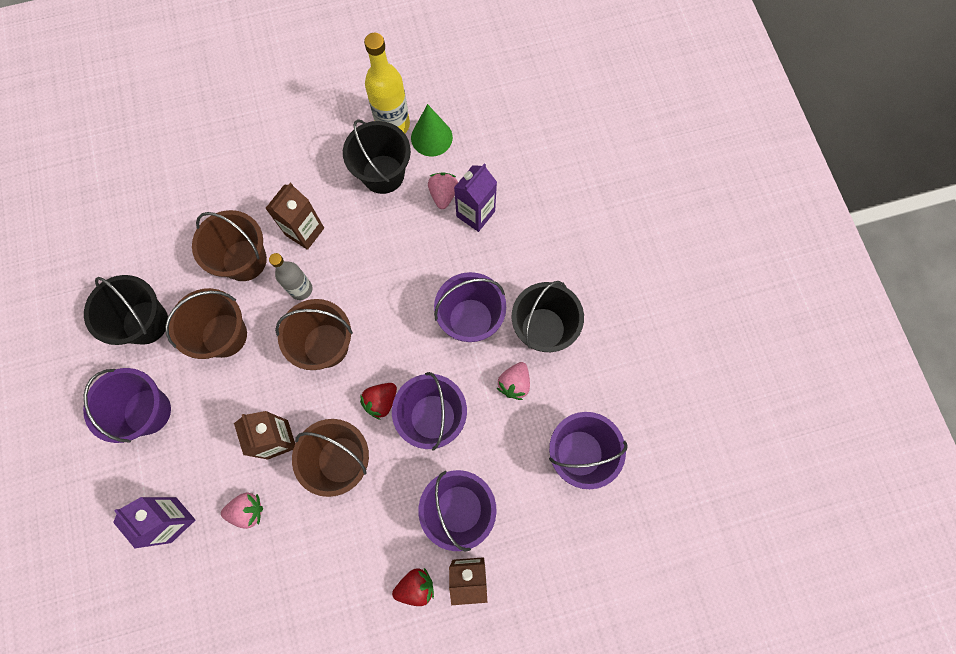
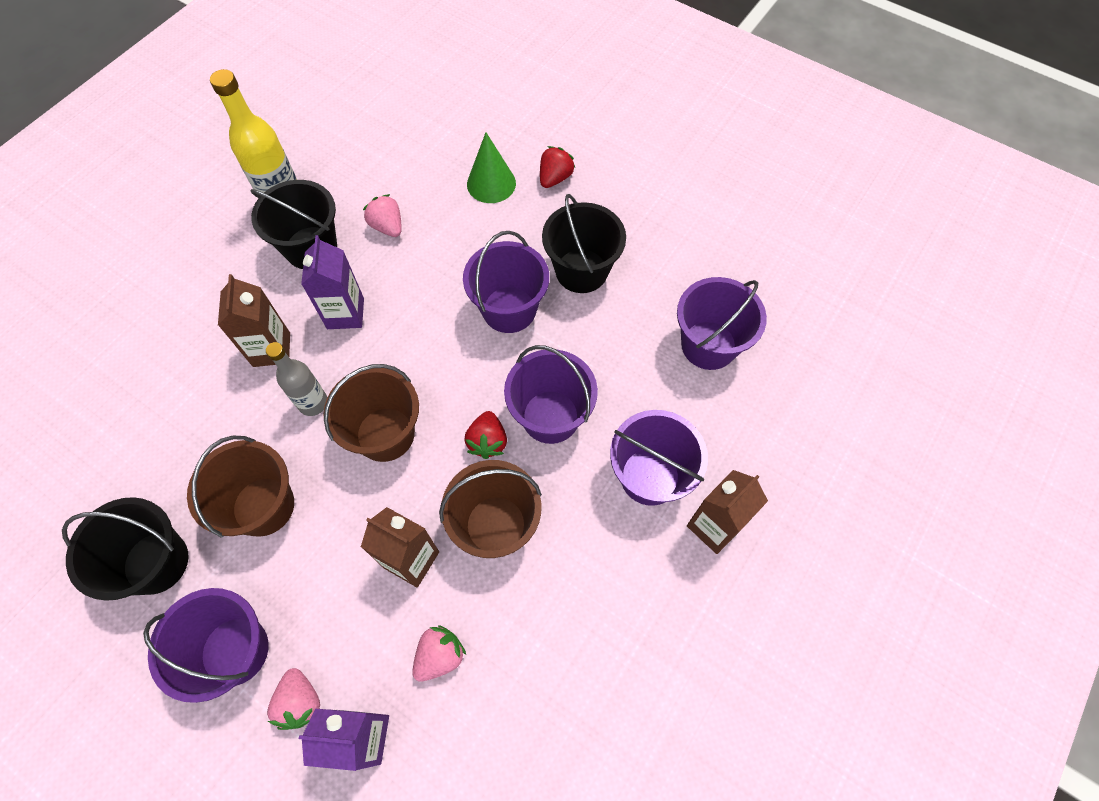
camera: 40 degrees left, 10 degrees down
(244, 260) = (226, 420): brown bucket -> none
(416, 586) = (675, 579): red strawberry -> red strawberry (555, 178)
(431, 137) = (333, 189): green cone -> green cone (491, 183)
(475, 214) = (433, 222): purple carton -> purple carton (345, 313)
(514, 383) = (598, 332): pink strawberry -> pink strawberry (300, 701)

